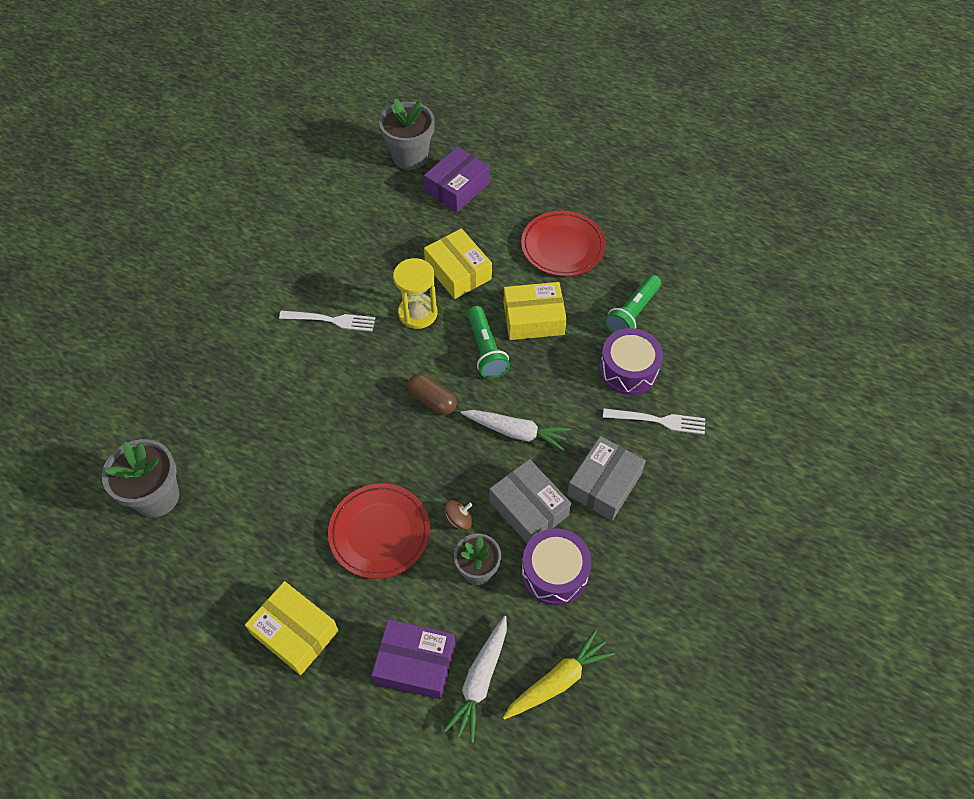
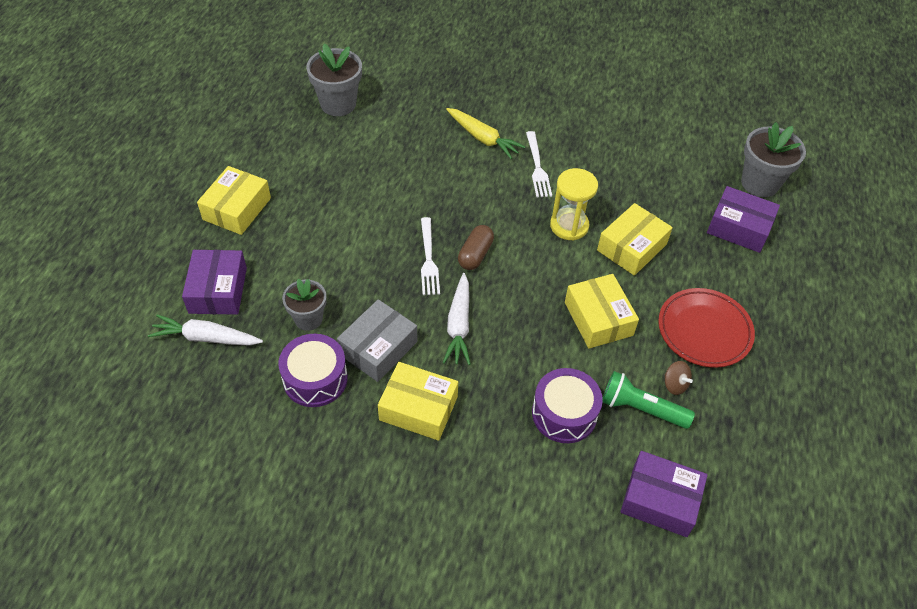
camera: 75 degrees right, 5 degrees down
(380, 533) = (332, 243): red plate -> none
(458, 520) = (355, 296): brown spinning top -> brown spinning top (675, 384)
(486, 350) = (546, 285): green flashlight -> none
(558, 680) = (210, 396): yellow carrot -> yellow carrot (483, 138)
(604, 484) = (418, 408): grey box -> yellow box
(658, 420) = (508, 450): white fork -> white fork (428, 259)
(717, 324) = (660, 500): none -> purple box

